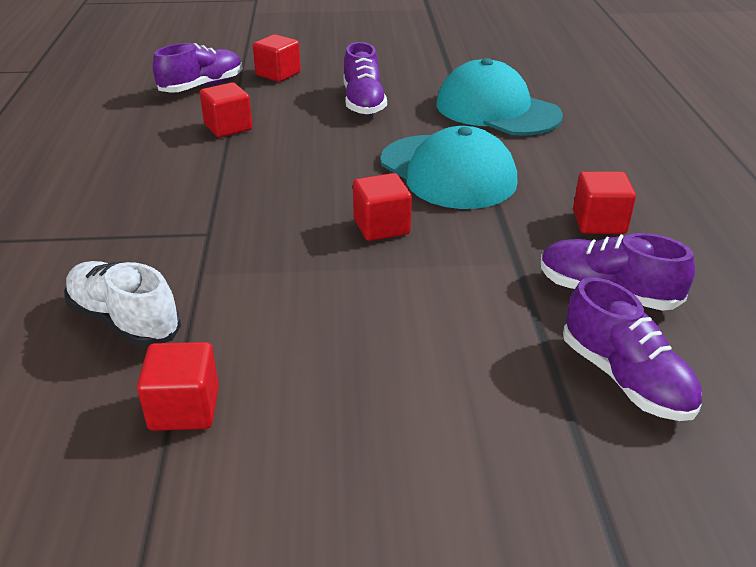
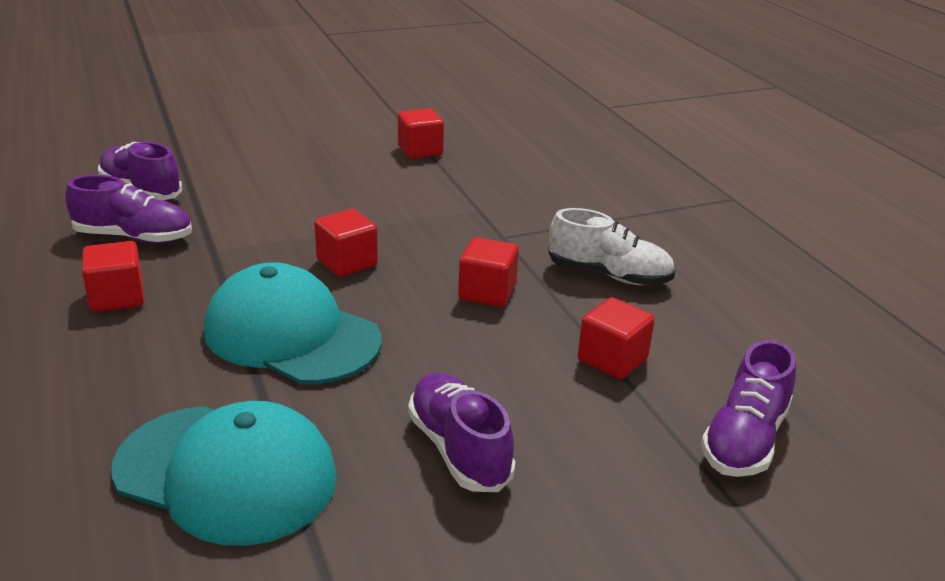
camera: 160 degrees right, 5 degrees down
(124, 321) = (500, 178): white shoe -> white shoe (609, 275)
(278, 74) = (659, 503): red cube -> red cube (487, 292)

